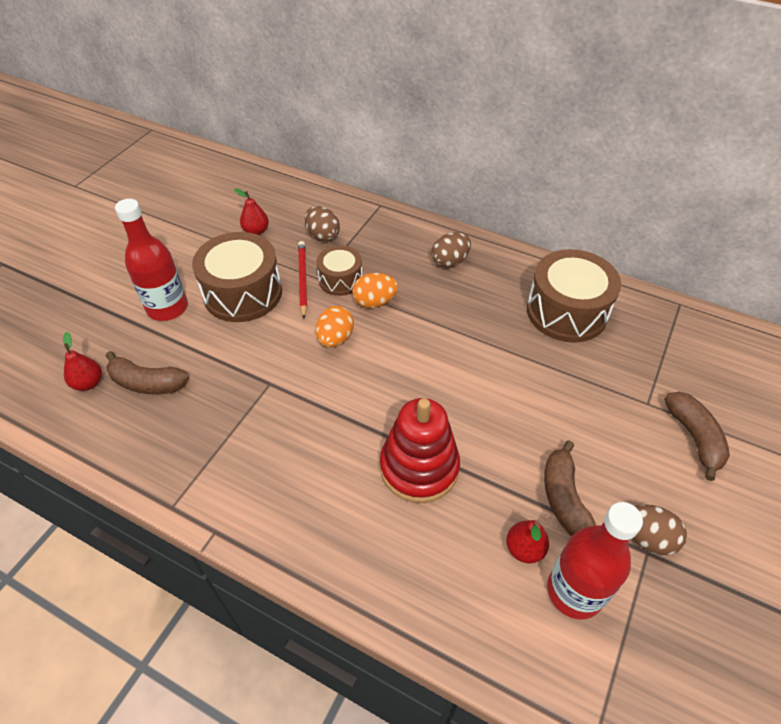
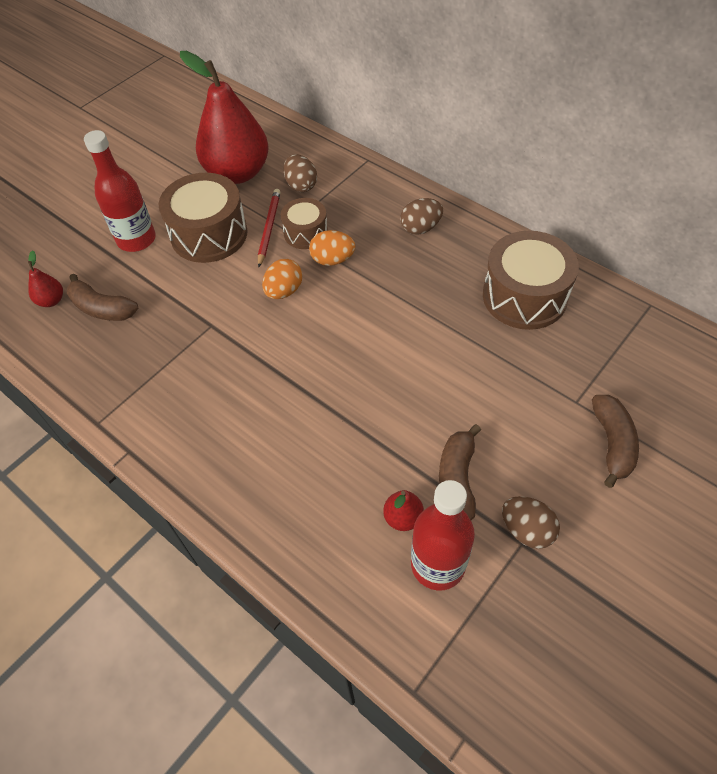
camera: 15 degrees right, 5 degrees up
(256, 231) = (237, 173): red pear -> red pear, size x2.49
(419, 467) = (327, 426): red stacking toy -> none

